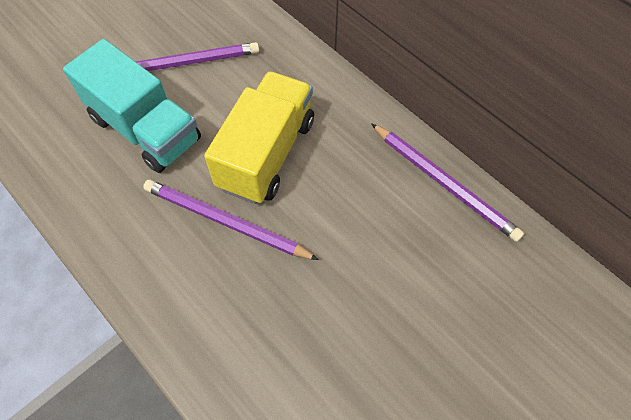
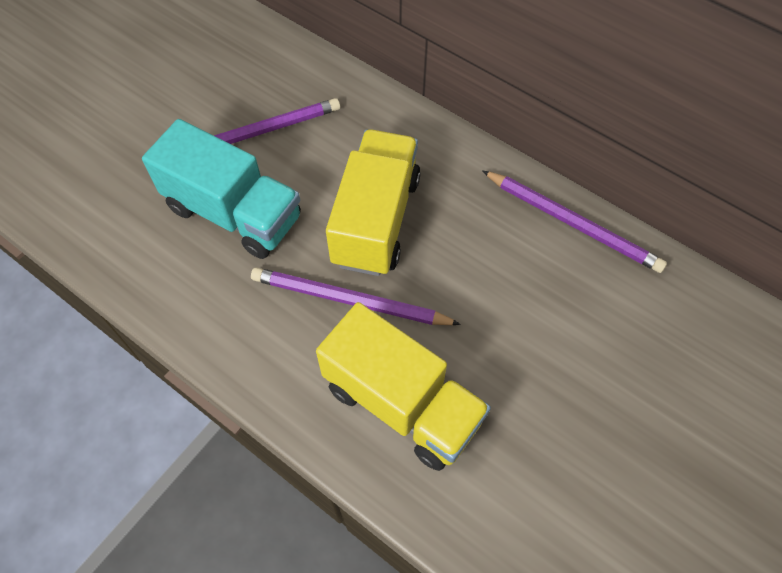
camera: 10 degrees left, 0 degrees up
(249, 323) = (402, 403): none -> yellow truck

